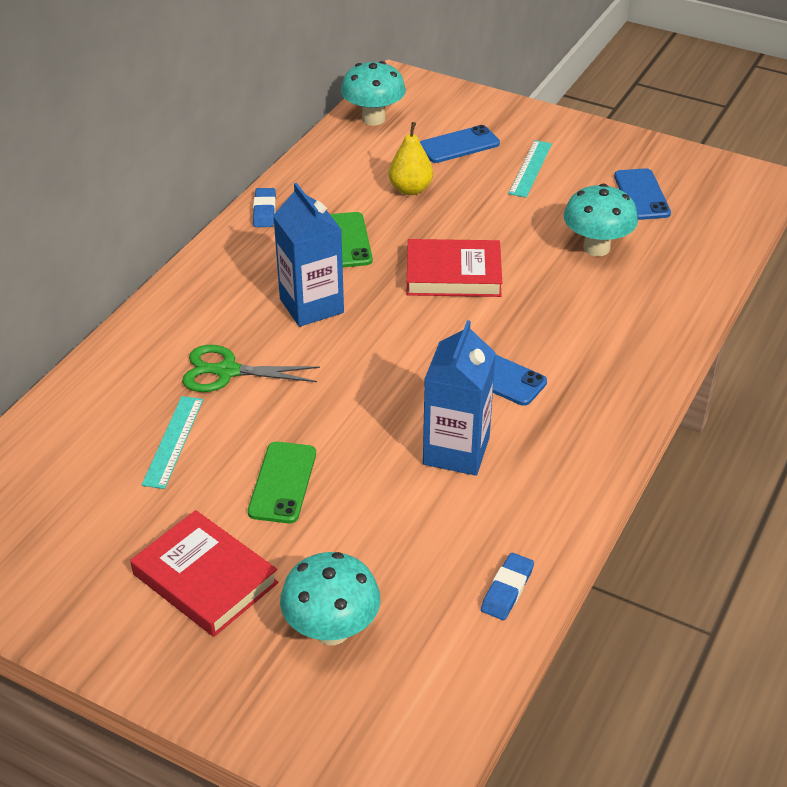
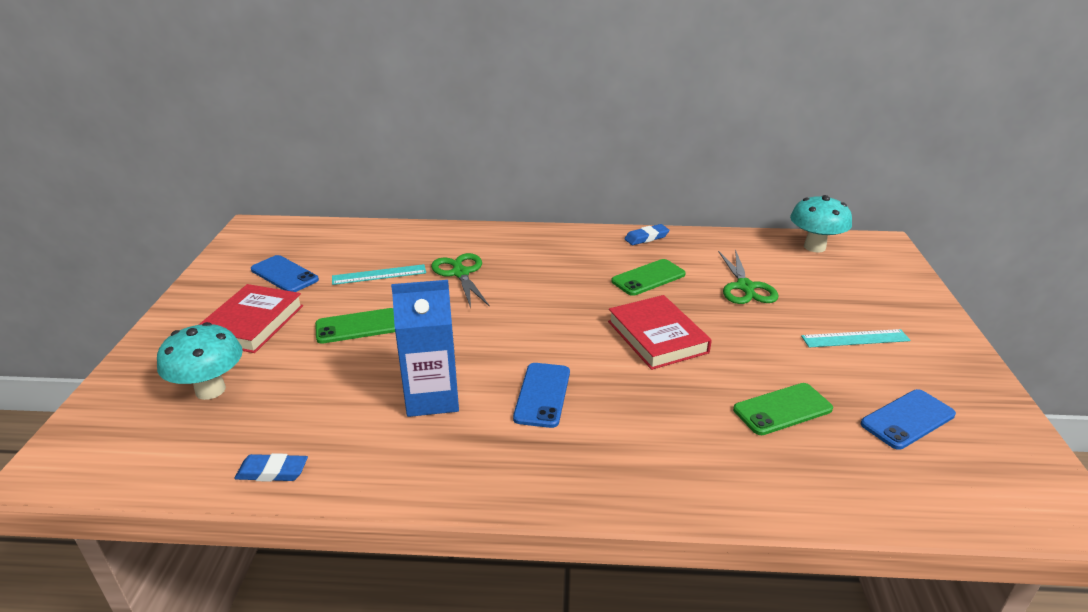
camera: 65 degrees right, 10 degrees down
(311, 306) = (557, 285): blue carton -> none
(410, 189) = (745, 287): yellow pear -> green scissors
(459, 145) = (836, 293): blue phone -> blue phone (284, 275)
(596, 248) = (782, 409): turquoise mushroom -> green phone

